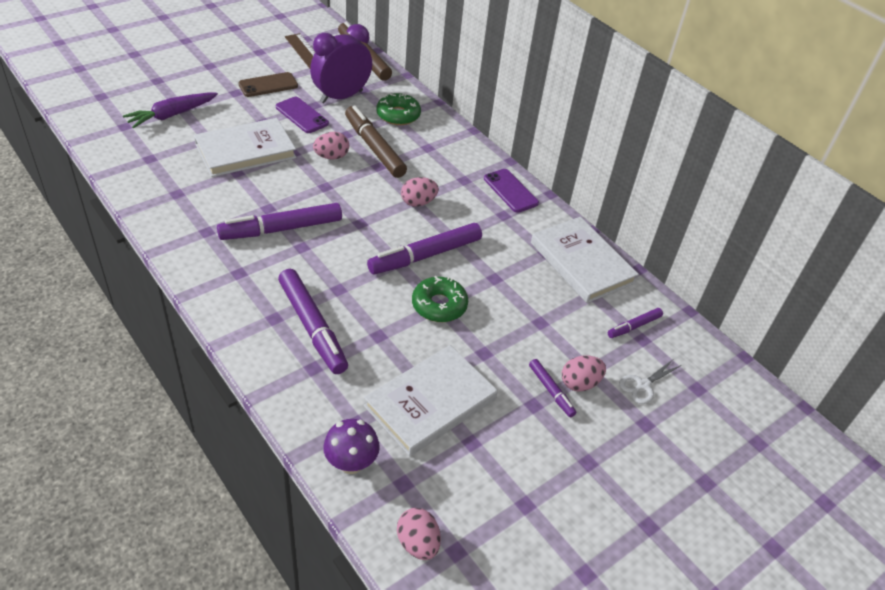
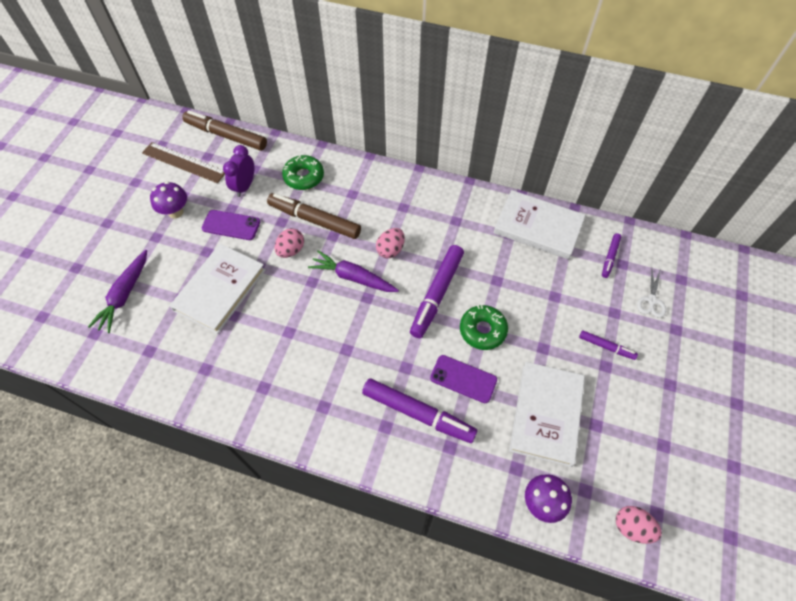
camera: 30 degrees left, 15 degrees up
(268, 85) = (175, 212): brown phone -> purple mushroom
(281, 229) = (317, 344): purple marker -> none
(341, 96) = (244, 186): purple clock -> purple clock, size x0.64
(363, 203) = (353, 277): none -> purple carrot
(510, 191) = (442, 195): purple phone -> purple phone (463, 379)
(579, 383) = (617, 327): pink egg -> none

